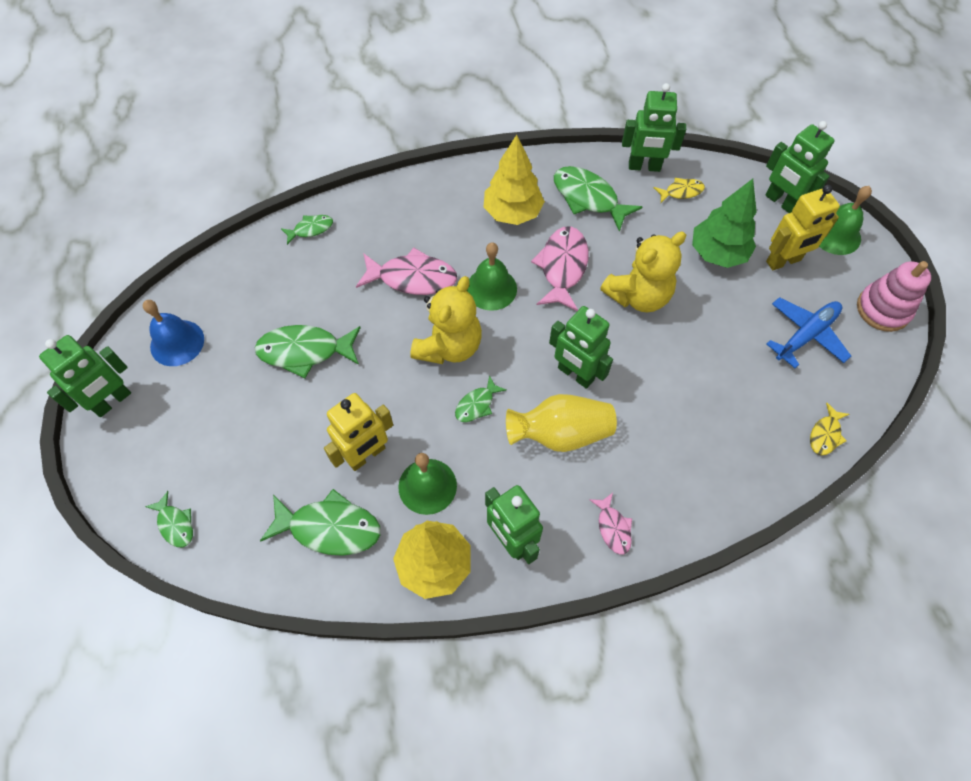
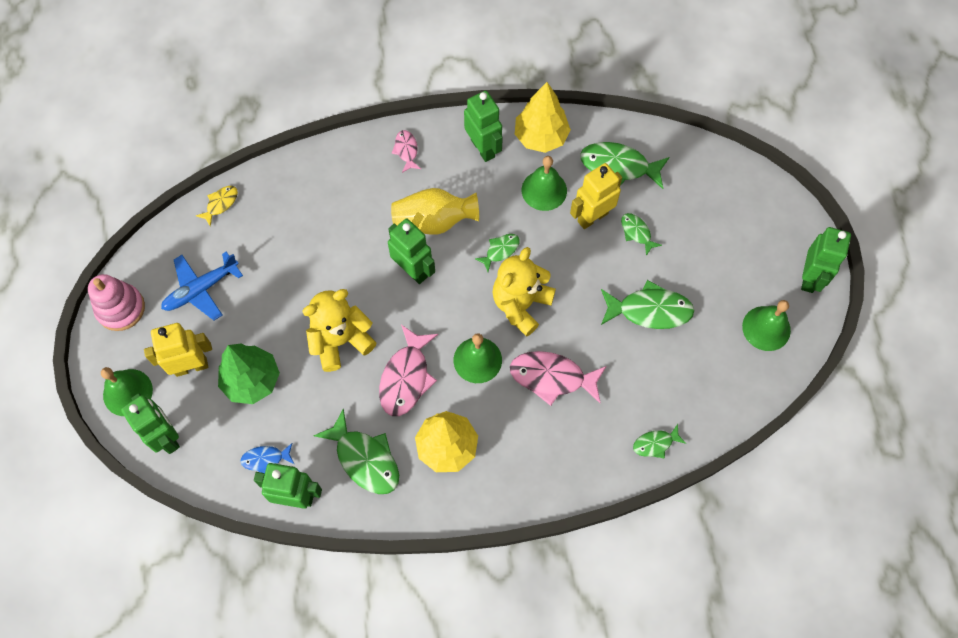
camera: 175 degrees left, 5 degrees up
(112, 401) = (810, 278): green robot -> green robot turned 150 degrees clockwise
(175, 524) = (736, 178): green fish -> green fish (637, 232)
(177, 342) = (766, 328): blue bell -> green bell
(681, 192) = (265, 459): yellow fish -> blue fish

